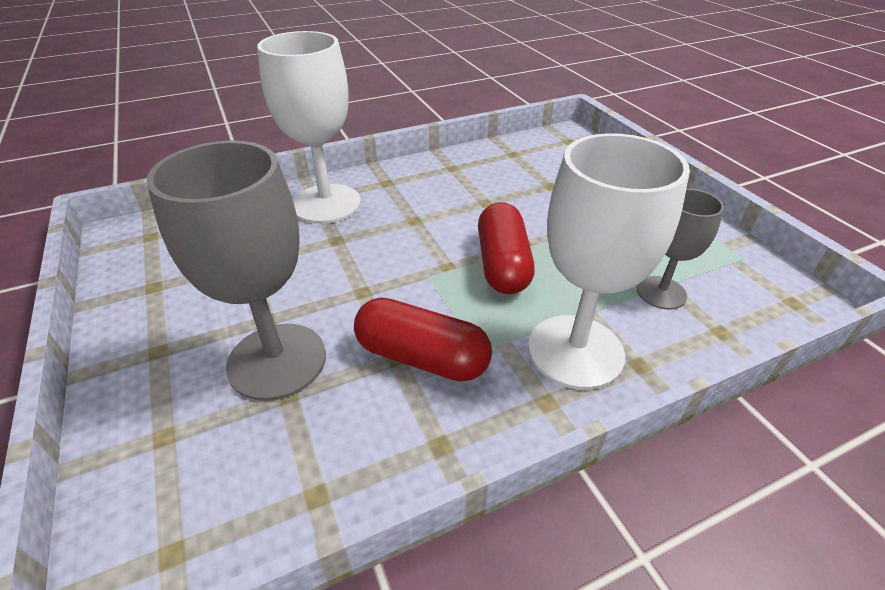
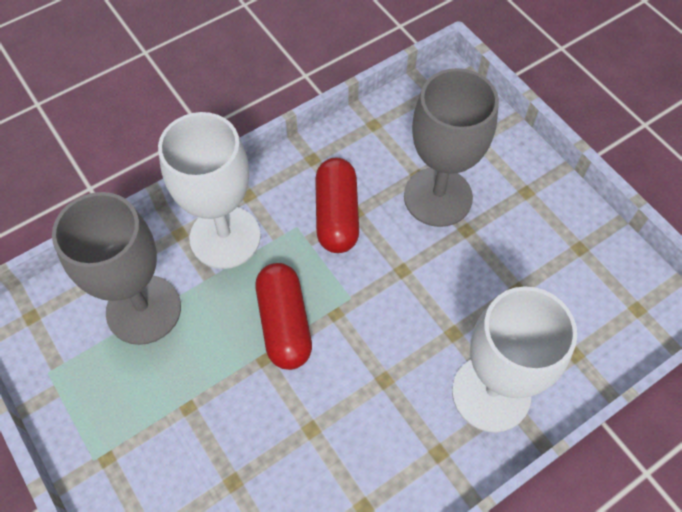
camera: 170 degrees right, 20 degrees up
(422, 357) = (337, 215): red capsule -> red capsule turned 75 degrees clockwise
(661, 292) = (143, 309): grey goblet -> grey goblet, size x1.76

